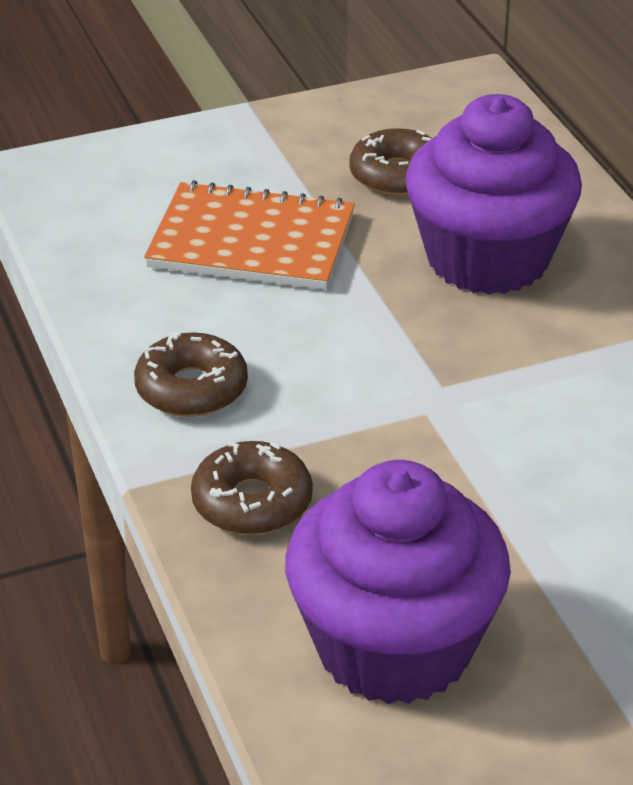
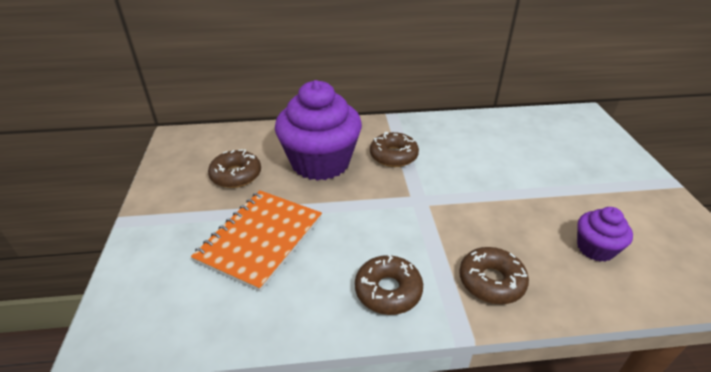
camera: 75 degrees left, 0 degrees up
(394, 646) = (595, 248): purple cupcake -> purple cupcake, size x0.48
(565, 347) = (393, 156): none -> brown donut

